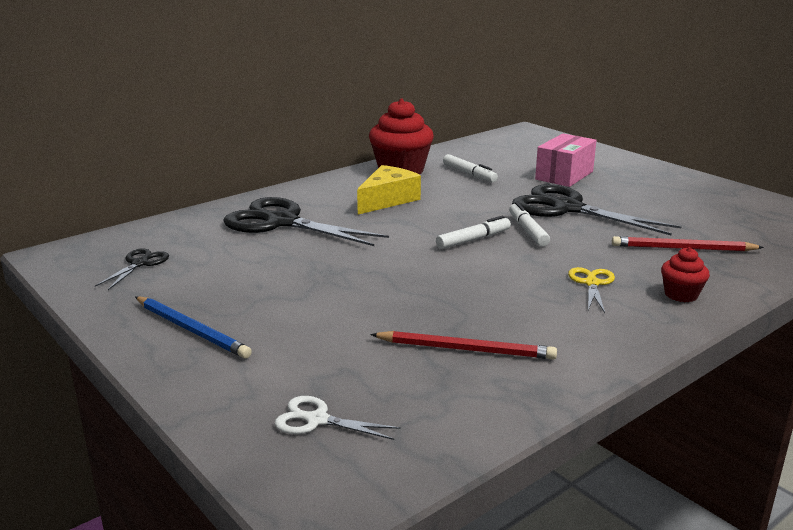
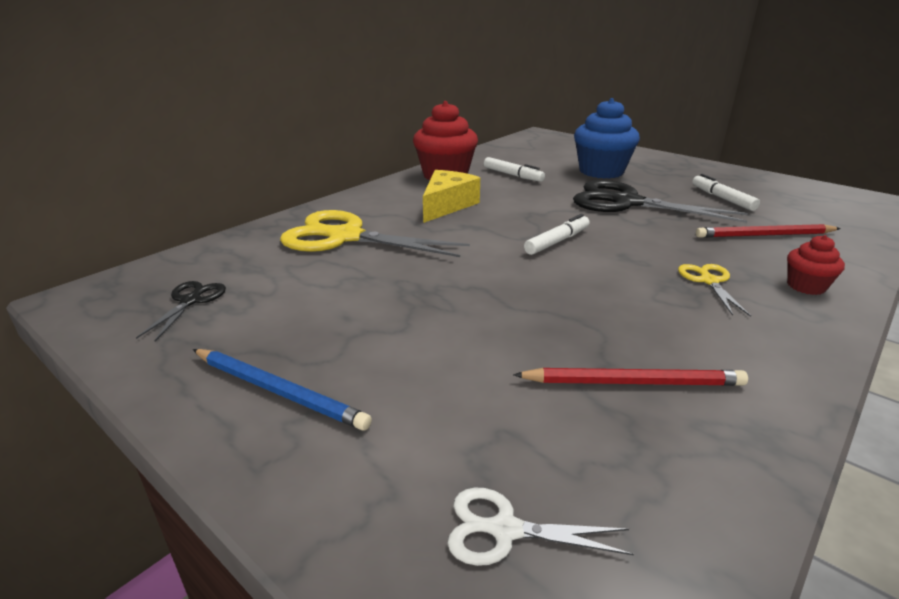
camera: 10 degrees left, 5 degrees up
(280, 222) = (344, 237): black scissors -> yellow scissors
(528, 231) = (605, 228): white marker -> white marker (722, 198)
(564, 175) = (601, 171): pink box -> blue cupcake

